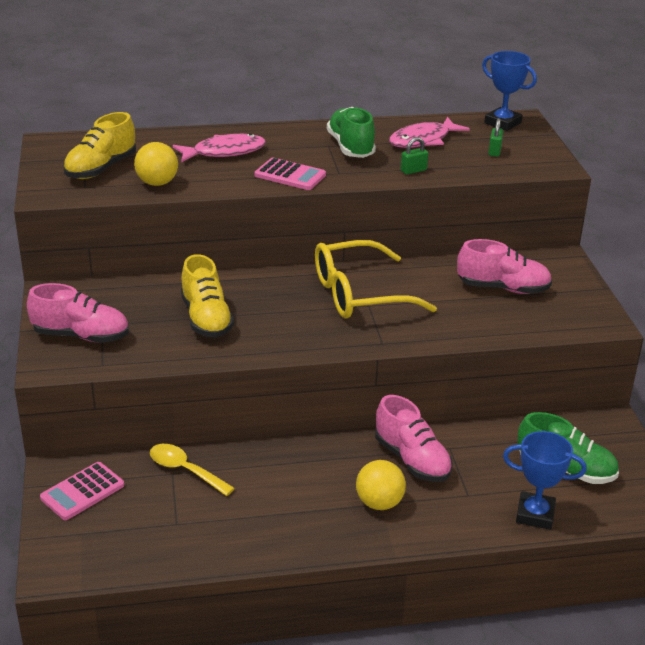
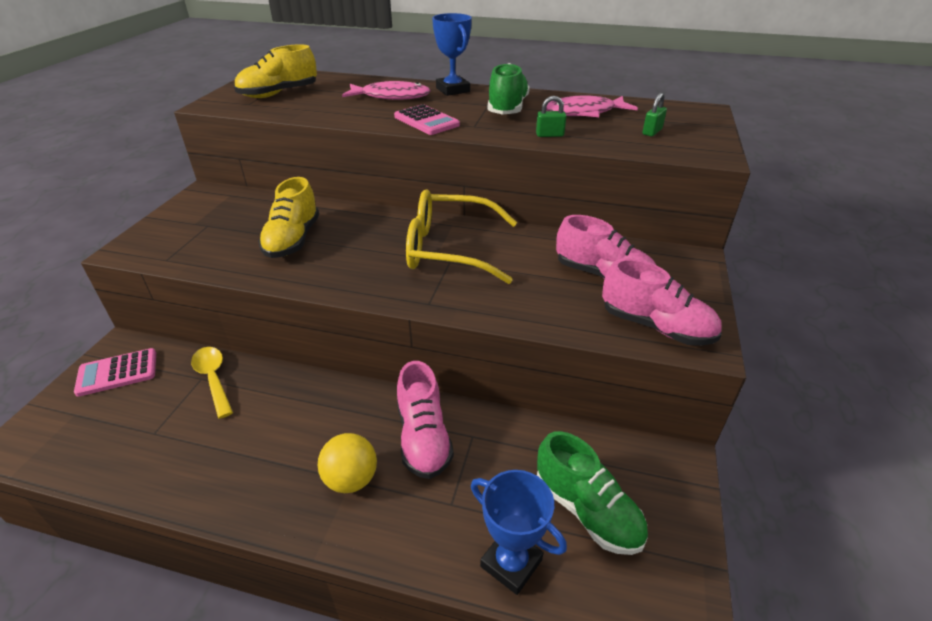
camera: 25 degrees right, 5 degrees up
(81, 336) = (181, 231): pink shoe -> pink shoe (656, 326)
(157, 183) = (307, 110): yellow ball -> none
(502, 123) = (681, 110): blue trophy -> blue trophy (453, 90)

